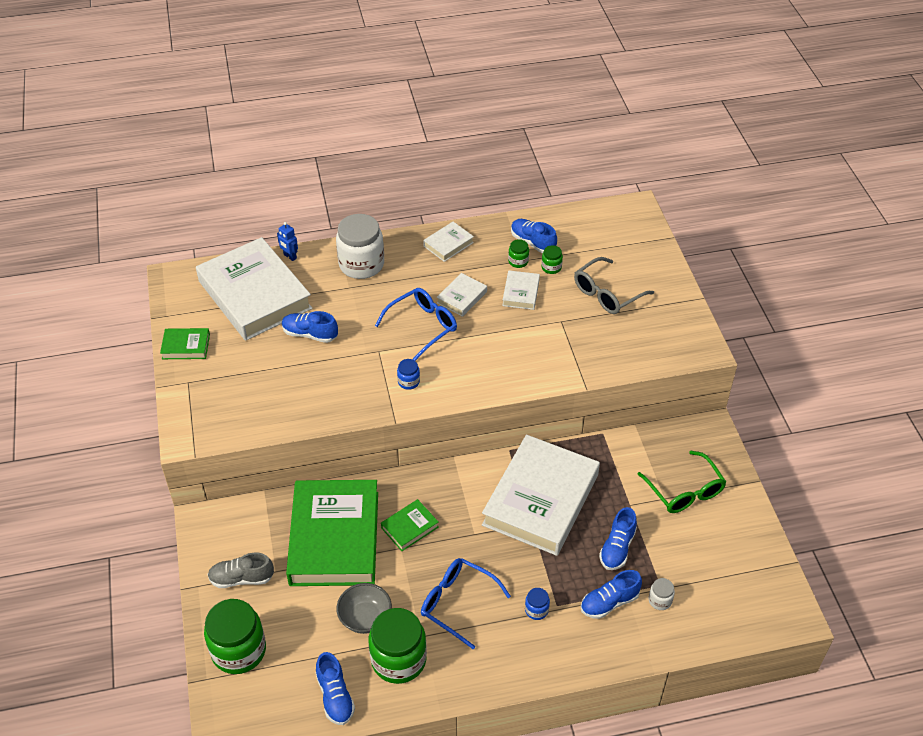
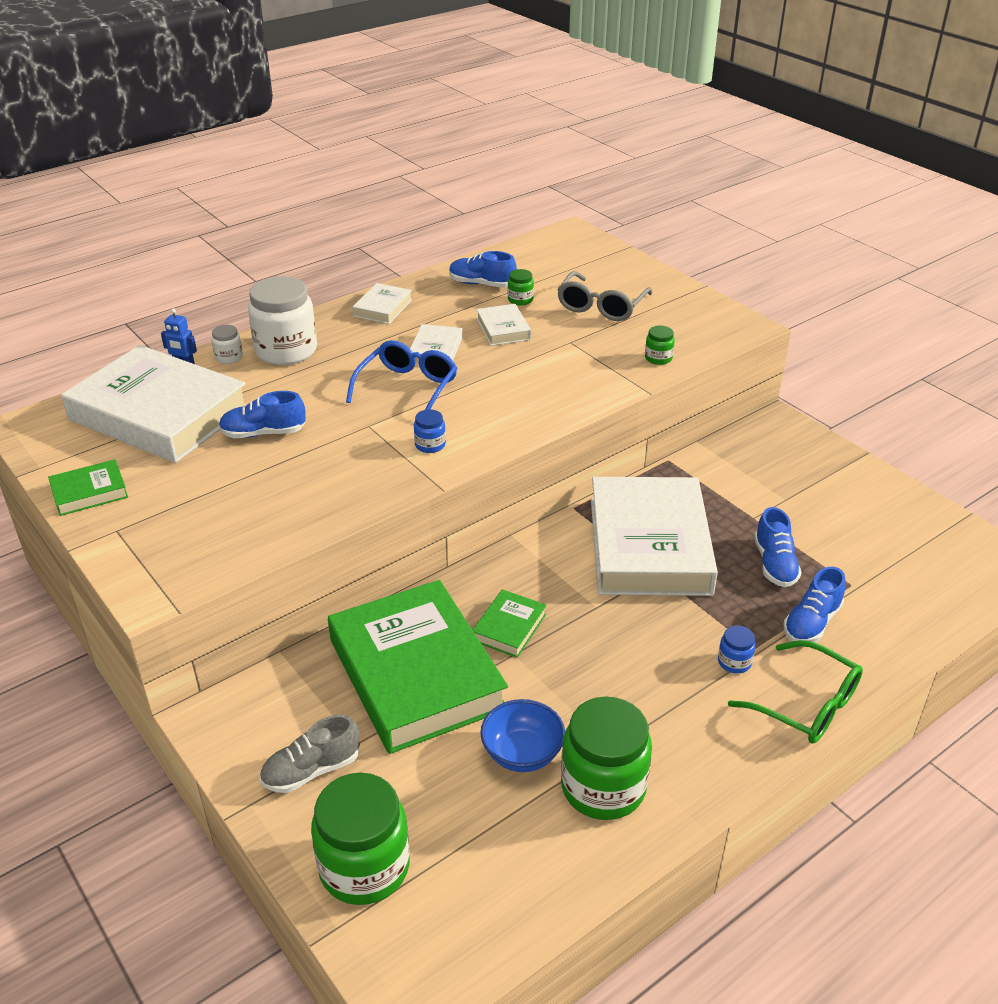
camera: 25 degrees left, 10 degrees down
(335, 696) = (547, 870): blue shoe -> none
(365, 618) = (522, 753): grey bowl -> blue bowl
(457, 603) = (631, 690): blue glasses -> none
(518, 261) = (478, 303): green jar -> green jar (658, 358)
(660, 600) = (865, 600): white jar -> white jar (229, 357)
(685, 491) = (801, 486): green glasses -> green glasses (806, 705)

